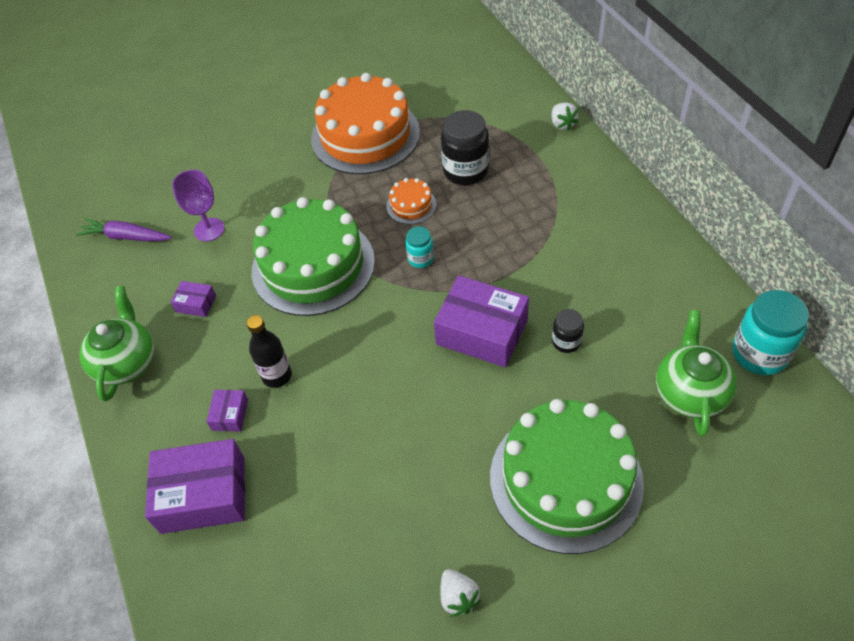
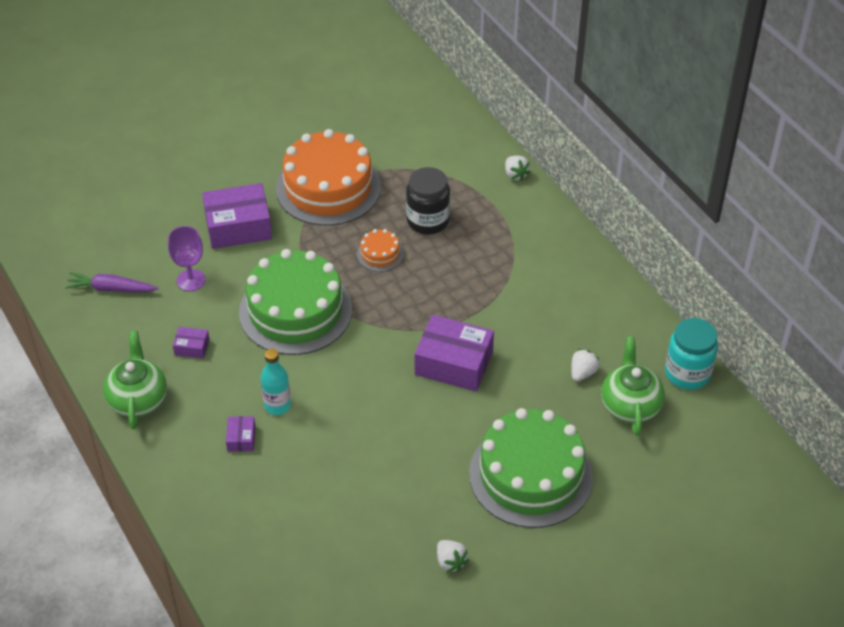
camera: 10 degrees left, 5 degrees down
(203, 494) = (230, 500): purple box -> purple box (238, 226)
(277, 376) = (277, 405): black bottle -> turquoise bottle
(420, 258) = (393, 302): turquoise jar -> none
(566, 342) = (527, 369): black jar -> none
(632, 349) = (582, 373): none -> white strawberry

